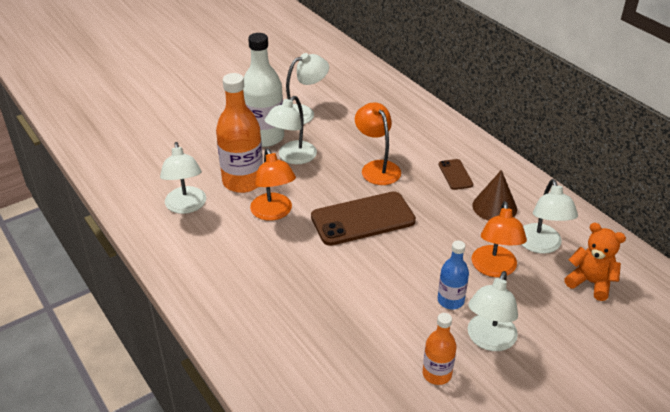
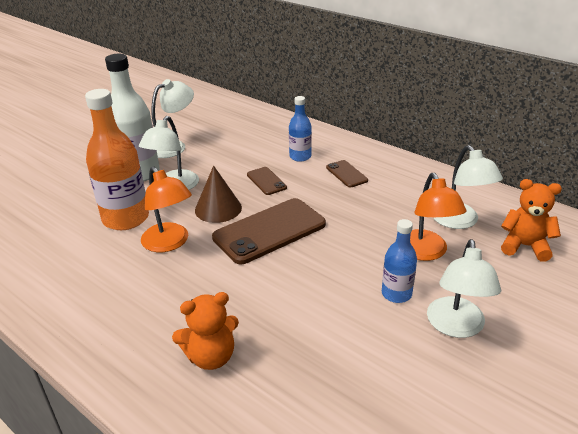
camera: 15 degrees left, 5 degrees down
(186, 206) = (65, 255): white lamp -> none
(280, 318) = (211, 356): none -> orange teddy bear
(377, 168) = (266, 181): orange lamp -> brown phone
(418, 147) = (300, 157): none -> blue bottle
(437, 374) = (418, 378): orange bottle -> none
(494, 207) = (397, 195): brown cone -> brown cone (218, 208)

